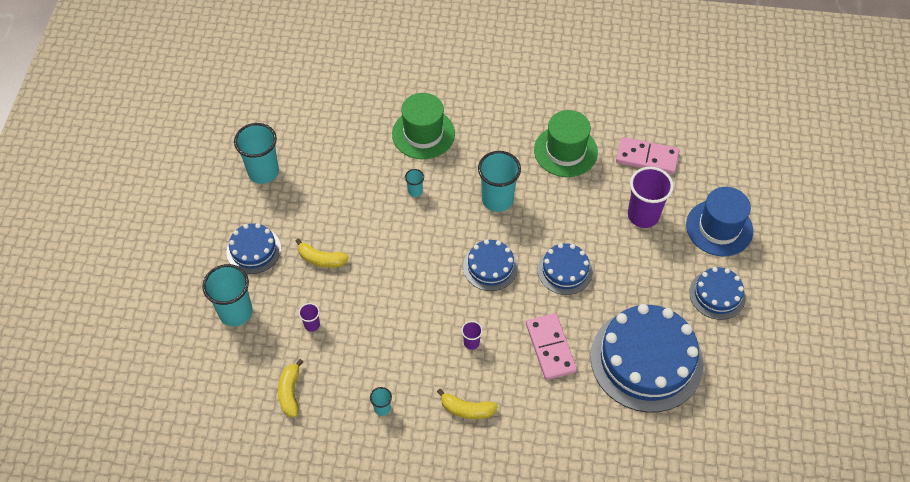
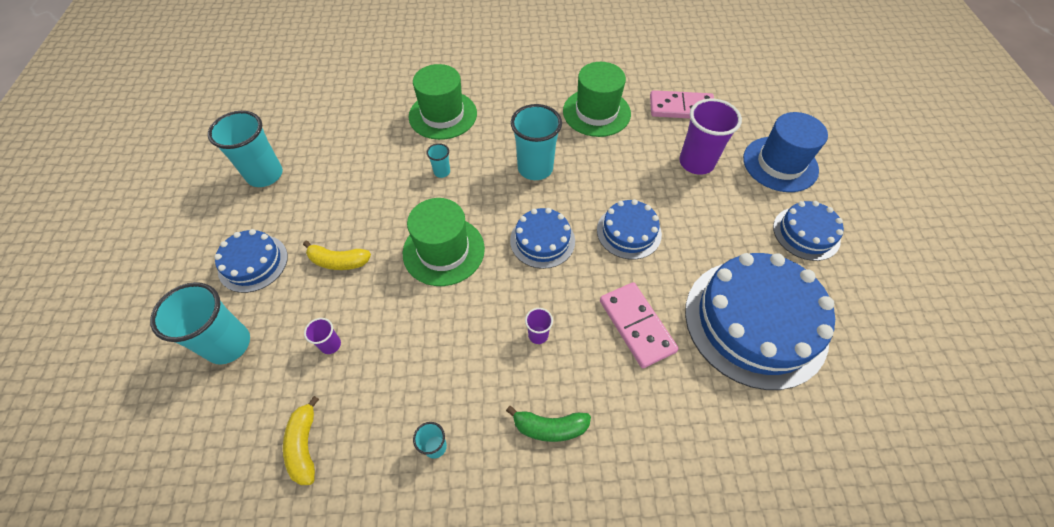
camera: 10 degrees left, 0 degrees up
(407, 263) = (443, 251): none -> green hat
(467, 409) = (550, 427): yellow banana -> green banana

